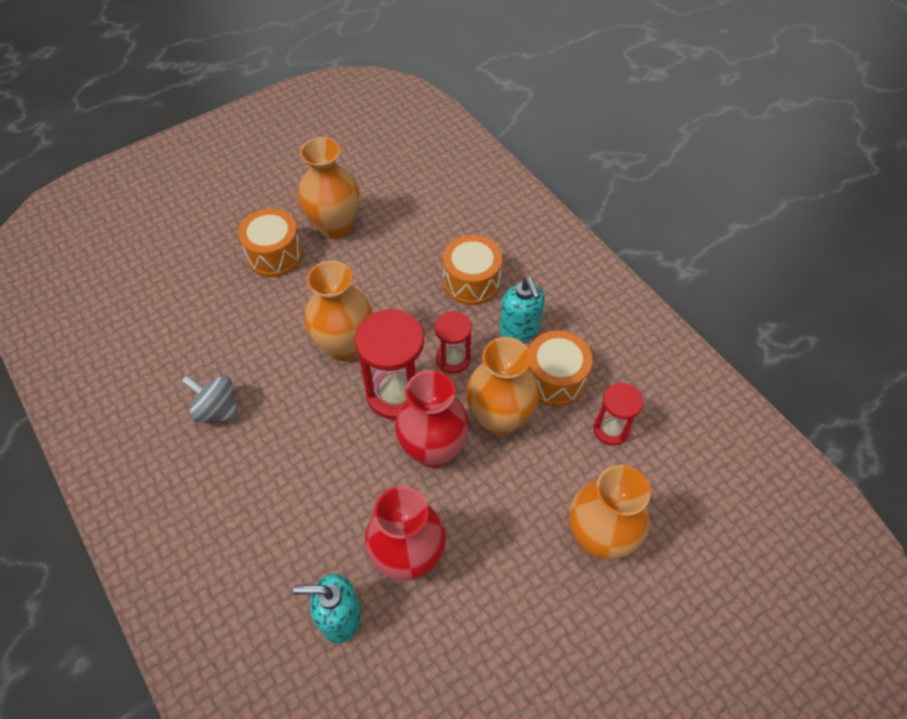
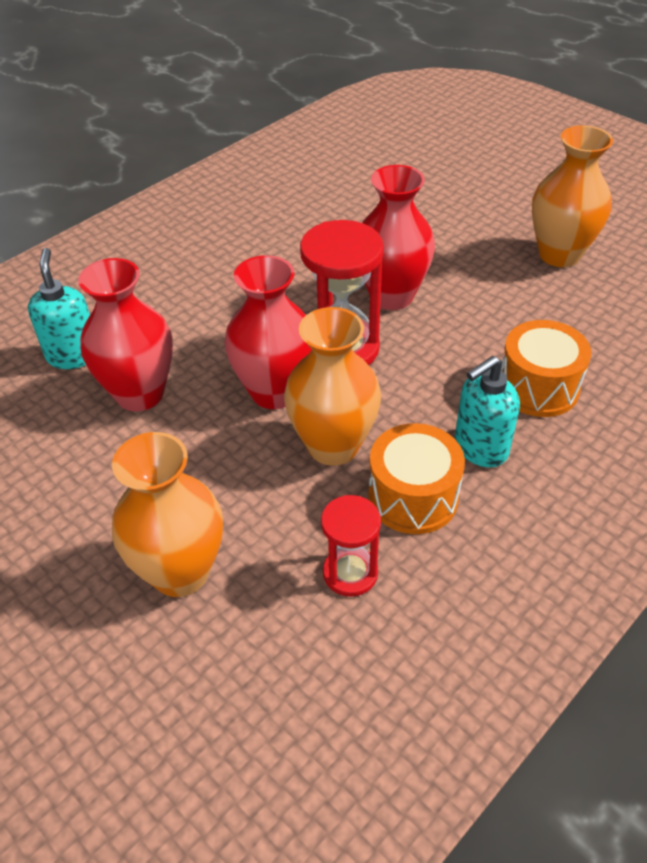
camera: 80 degrees right, 10 degrees down
(217, 409) = (284, 228): grey spinning top -> none
(275, 255) = (492, 221): orange drum -> none
(345, 346) = (391, 296): orange vase -> red vase
(453, 359) = (407, 389): red hourglass -> none

